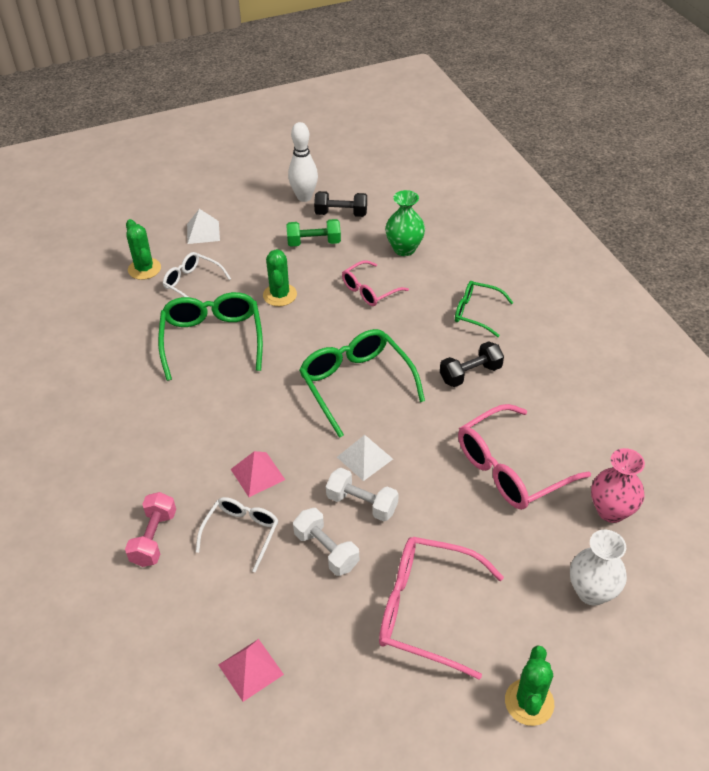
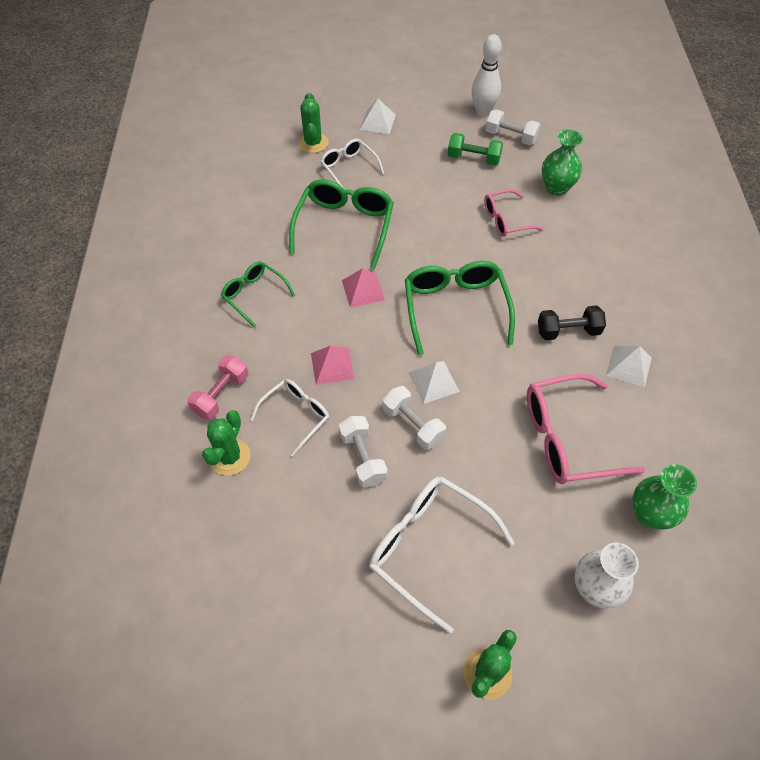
camera: 20 degrees right, 10 degrees up
(250, 669) = (252, 544): pink pyramid -> pink pyramid (363, 290)
(280, 295) = (421, 201): green cactus -> green cactus (230, 457)
(341, 214) = (510, 137): black dumbbell -> white dumbbell
(425, 610) = (428, 547): pink glasses -> white glasses
(476, 313) = (599, 271): green glasses -> green glasses (254, 295)
(538, 388) = (629, 366): none -> white pyramid
(611, 511) = (649, 515): pink vase -> green vase

